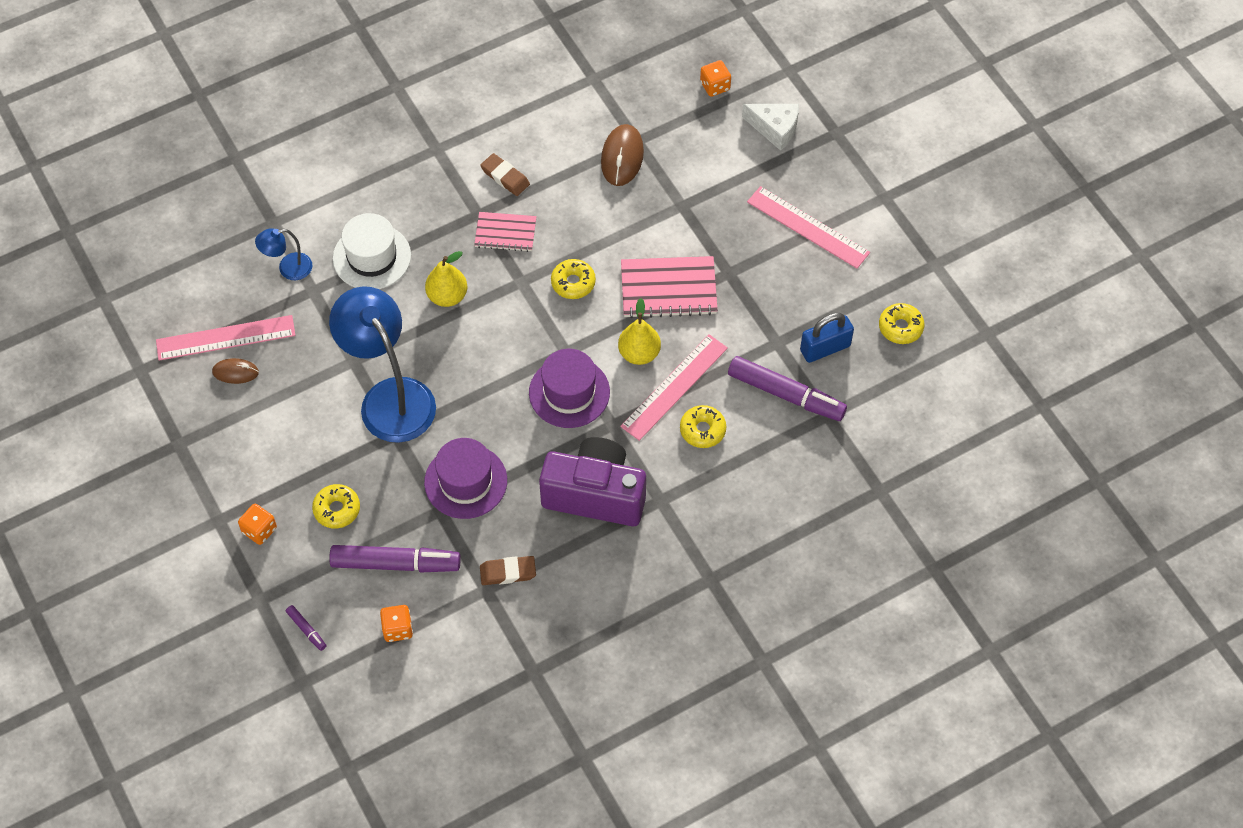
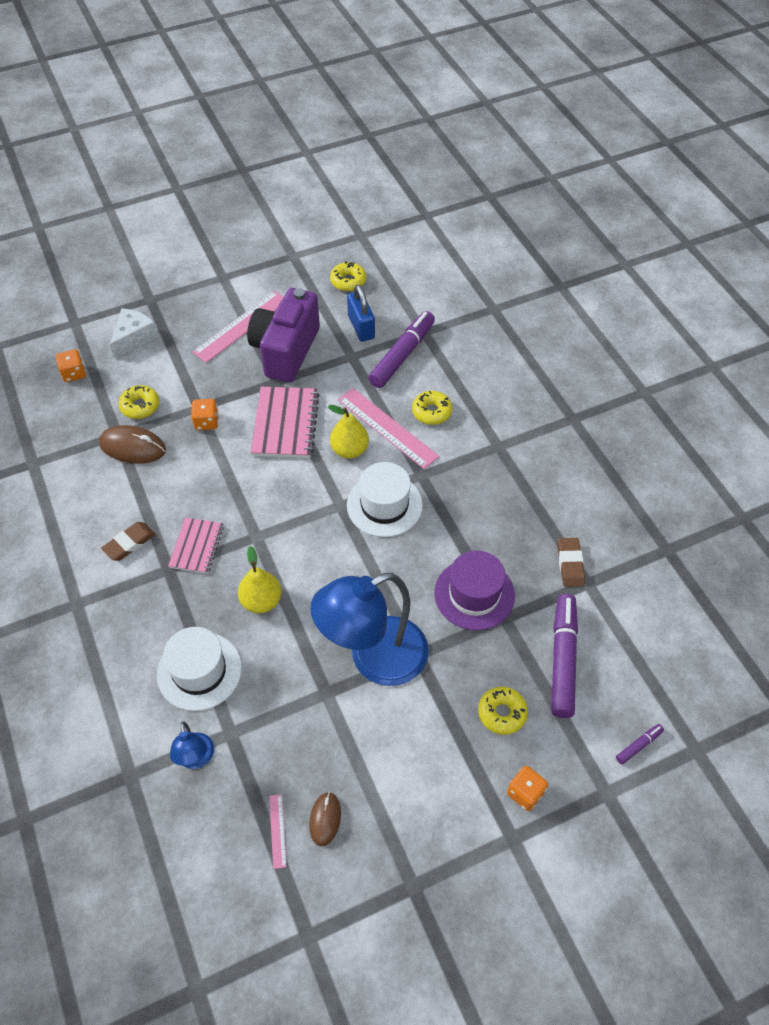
camera: 85 degrees left, 5 degrees down
(225, 338) = (277, 831): pink ruler -> pink ruler, size x0.45
(397, 629) = (632, 660): orange dice -> orange dice (206, 422)
(569, 392) = (384, 505): purple hat -> white hat
(573, 283) = (265, 494): yellow donut -> yellow donut (140, 406)
(595, 495) = (491, 492): purple camera -> purple camera (286, 351)

